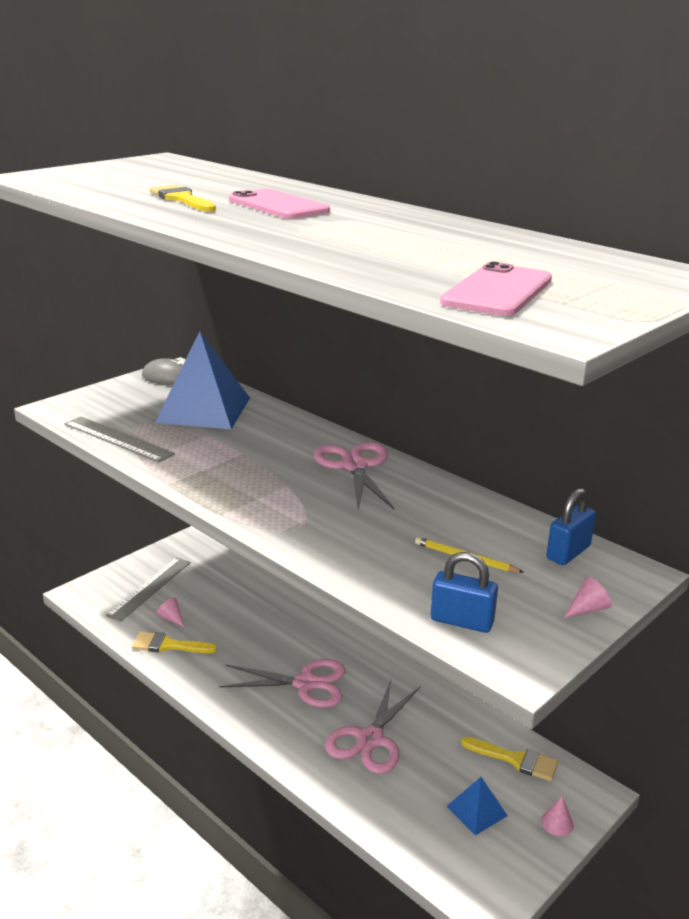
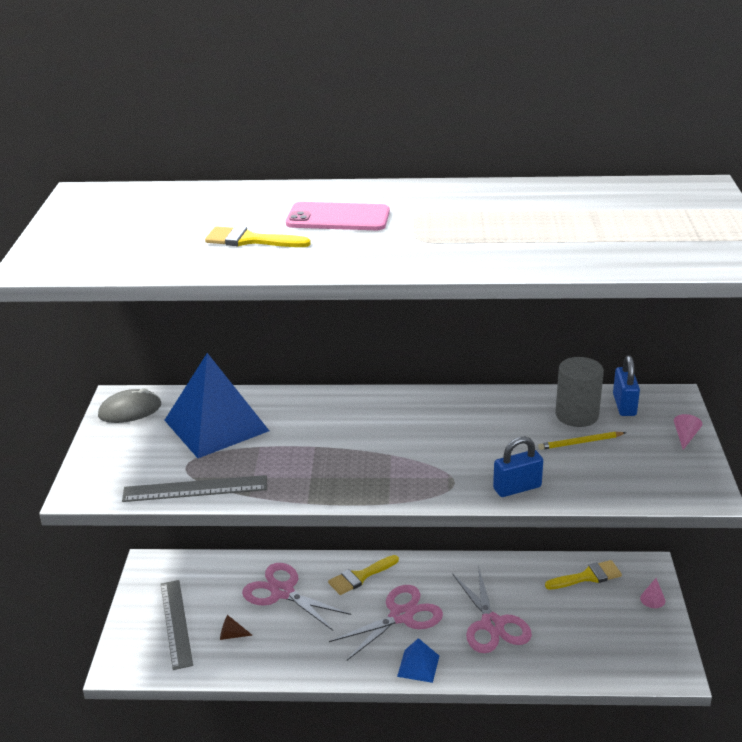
camera: 40 degrees left, 5 degrees up
(168, 645) = (261, 657): yellow brush -> yellow brush (360, 576)
(171, 618) = (231, 635): pink cone -> brown cone
(355, 466) = (410, 413): pink scissors -> pink scissors (282, 592)
(461, 621) = (641, 485): blue padlock -> blue padlock (517, 488)
(476, 811) = (606, 624): blue pyramid -> blue pyramid (418, 666)
(498, 291) = (655, 246): pink phone -> none
(503, 537) = (577, 415): none -> grey cylinder

